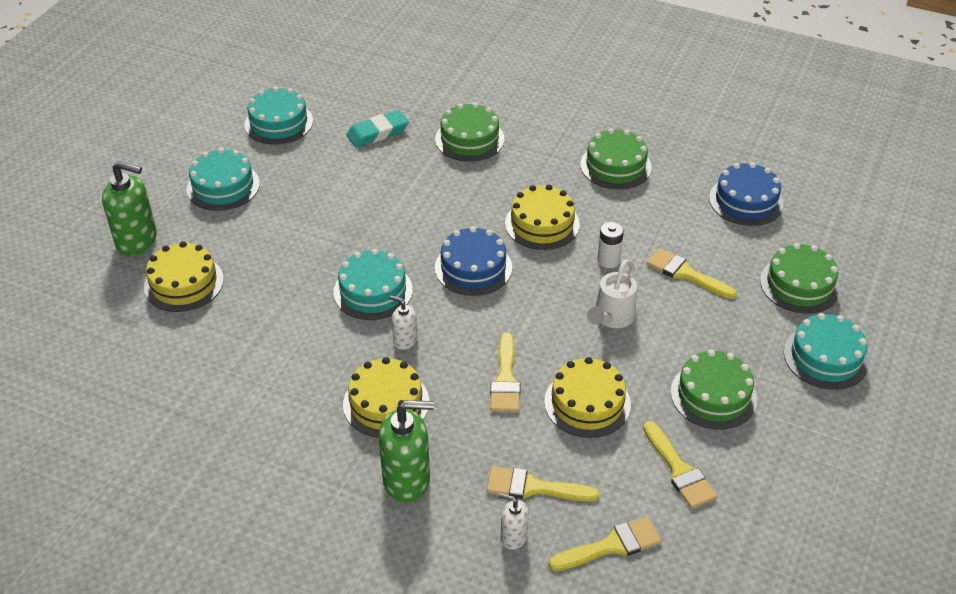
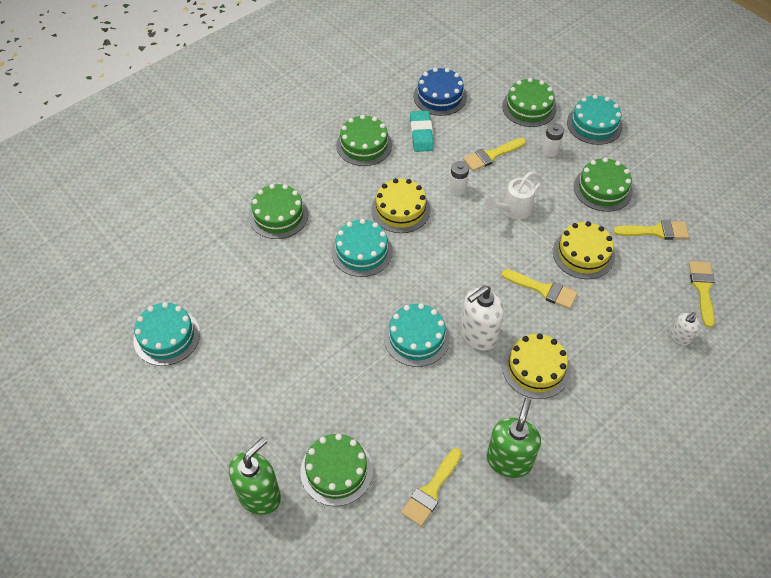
camera: 65 degrees left, 10 degrees up
(184, 283) = (336, 471): yellow cake -> green cake
(223, 186) = (227, 405): turquoise cake -> turquoise cake (362, 251)
(377, 133) = (230, 271): turquoise eraser -> turquoise eraser (421, 134)
(405, 340) = (478, 335): white soap dispenser -> white soap dispenser, size x1.88
(407, 480) = (612, 380): green soap dispenser -> green soap dispenser (509, 460)
(473, 267) = (424, 266): blue cake -> none
(533, 487) = (643, 310): yellow brush -> yellow brush (431, 490)
(611, 318) = (513, 210): white watering can -> white watering can turned 90 degrees clockwise
(739, 326) = (550, 151): none -> white battery

